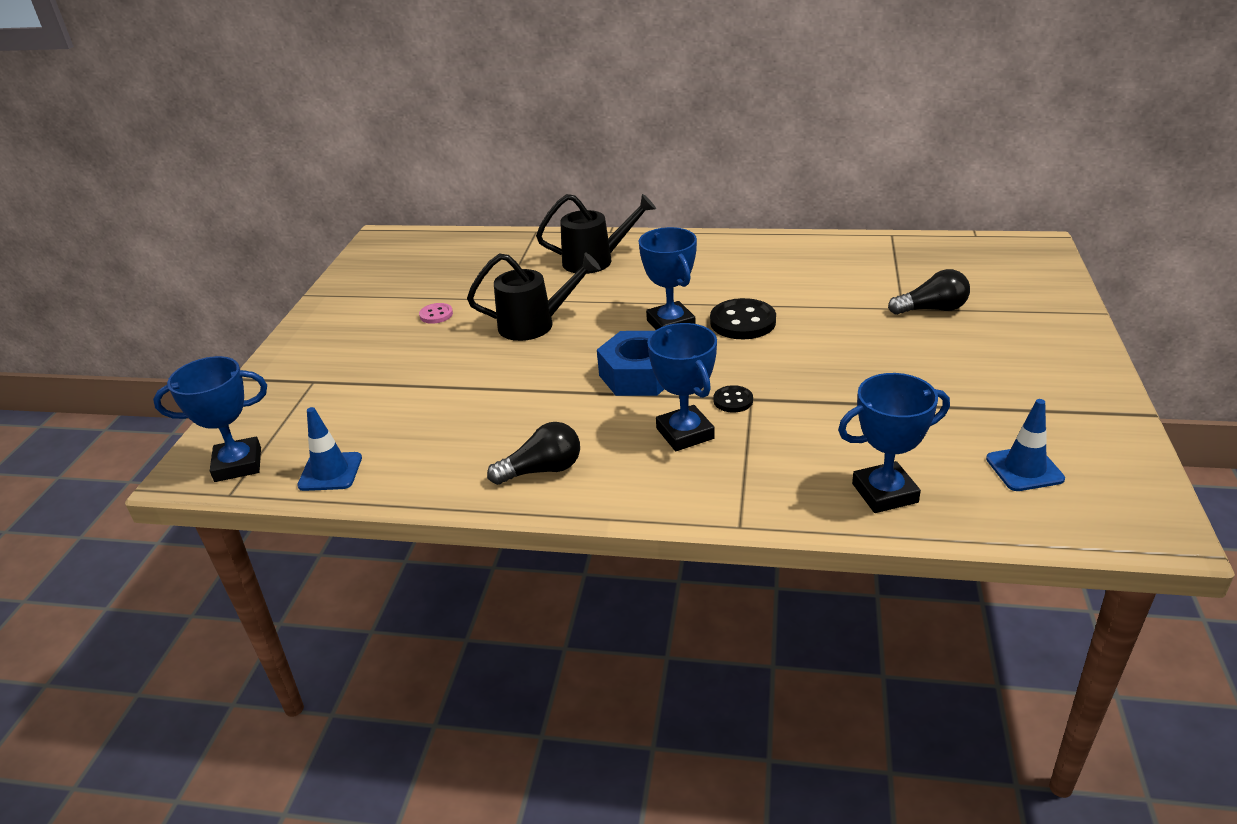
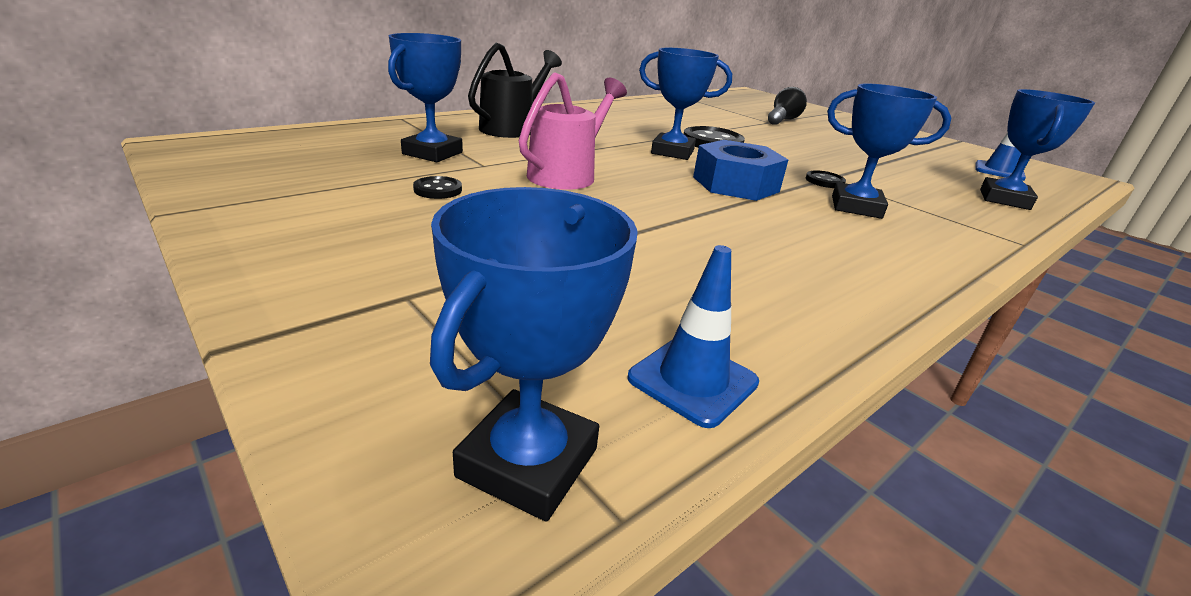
camera: 55 degrees left, 5 degrees down
(436, 315) = (438, 190): pink button -> black button
(490, 278) = (432, 153): none -> blue trophy
(535, 324) = (567, 174): black watering can -> pink watering can
(542, 470) = (855, 267): black light bulb -> none

